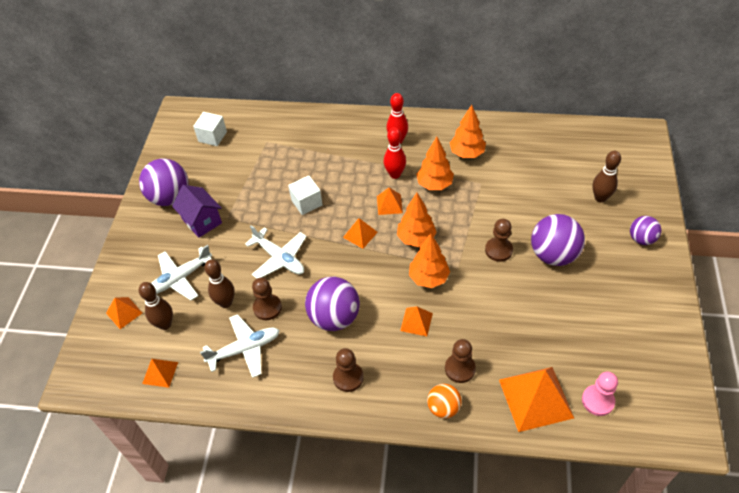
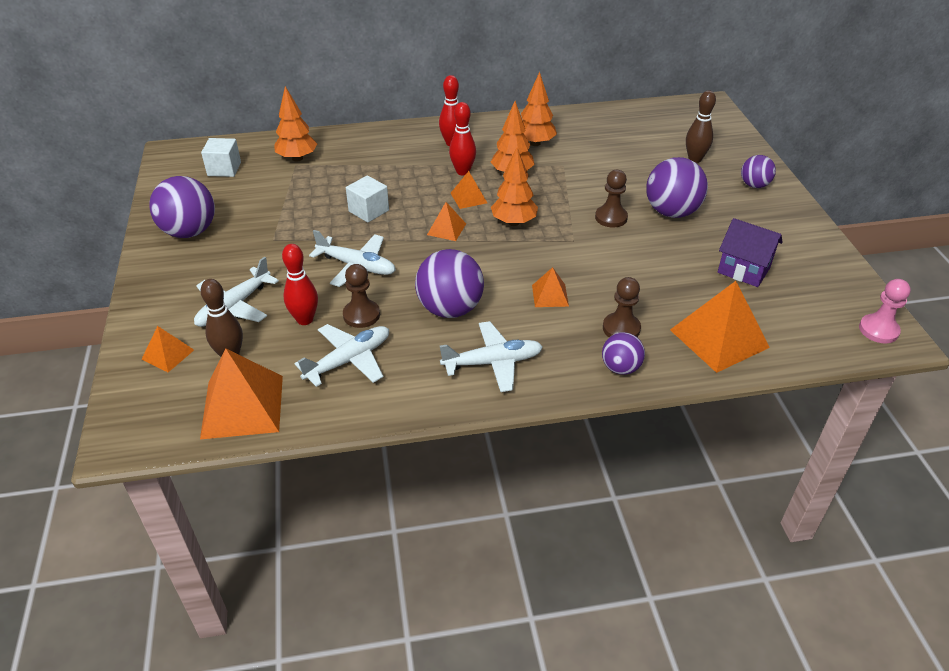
camera: 20 degrees left, 10 degrees down
(160, 372) = (242, 406): orange pyramid -> orange pyramid, size x1.95
(202, 221) = (241, 247): purple house -> purple house (743, 270)
(226, 302) = (305, 319): brown bowling pin -> red bowling pin
(348, 377) = (493, 362): brown pawn -> white plane
(428, 278) = (545, 254): orange tree -> orange tree (297, 158)
(443, 407) = (620, 368): orange ball -> purple ball
(597, 401) = (786, 327): pink pawn -> pink pawn (878, 330)

